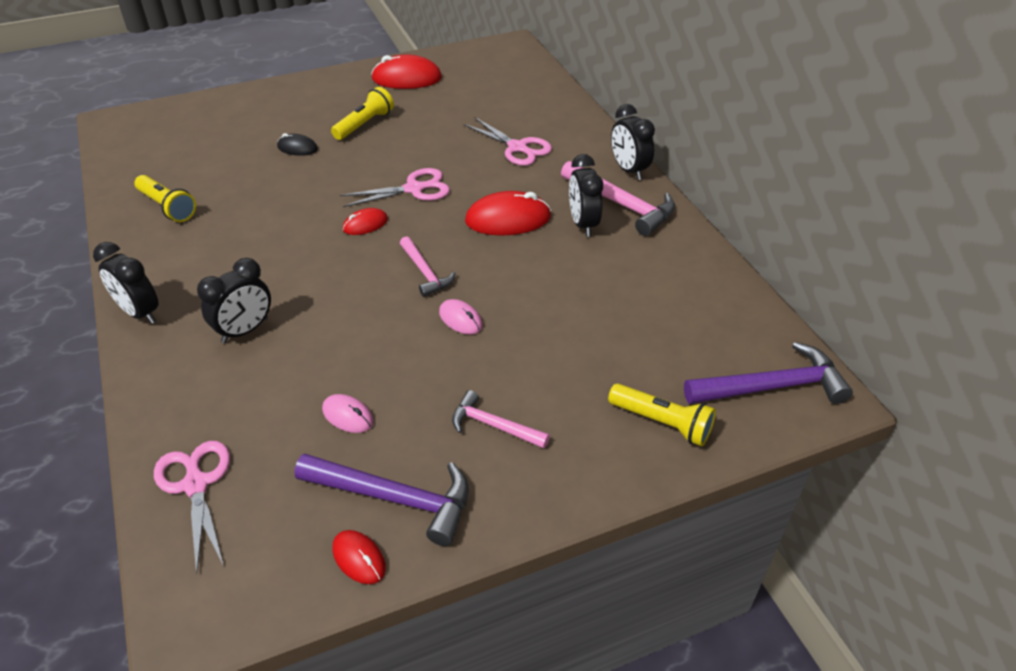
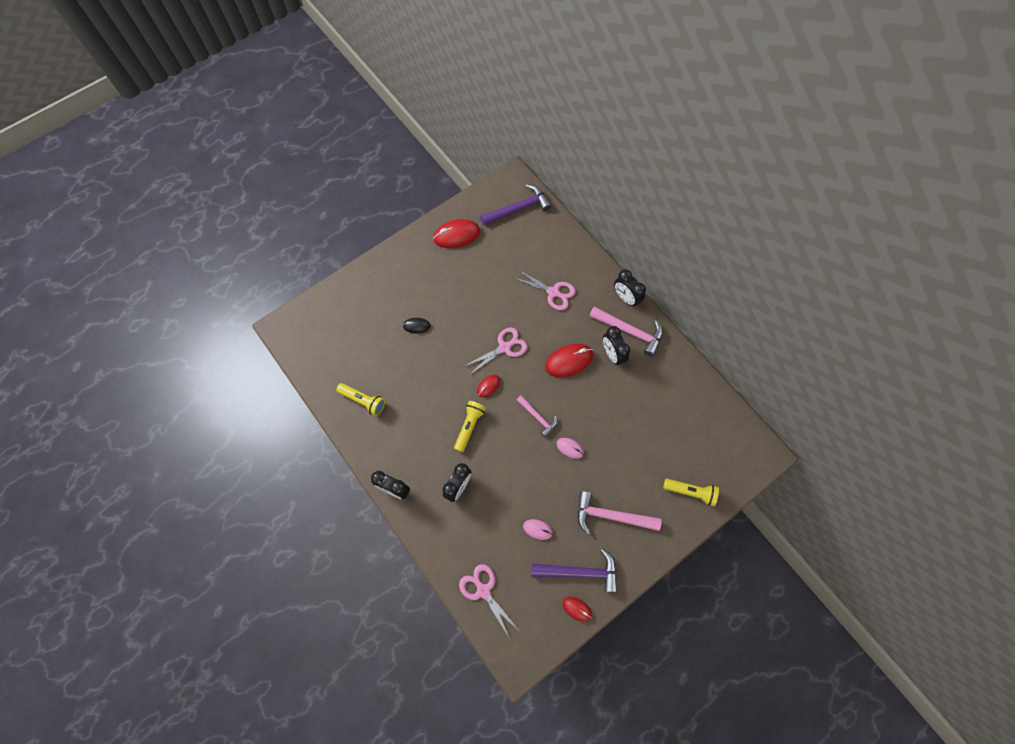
camera: 15 degrees left, 25 degrees up
(364, 124) = (449, 291): yellow flashlight -> yellow flashlight (469, 426)
(494, 426) = (611, 516): pink hammer -> pink hammer, size x1.64
(771, 387) = (737, 454): purple hammer -> purple hammer (518, 208)

